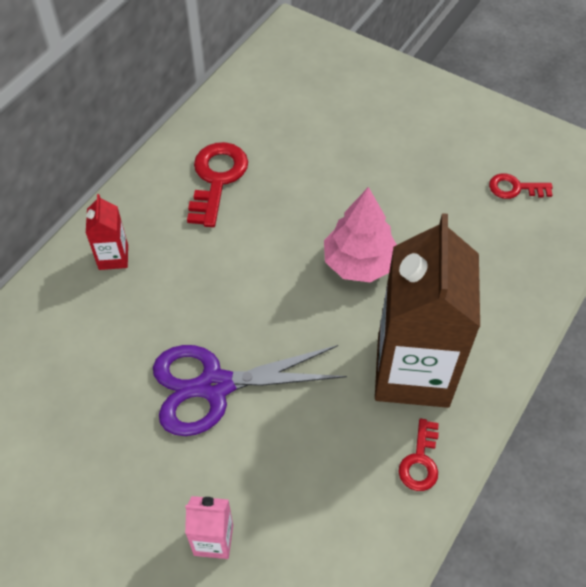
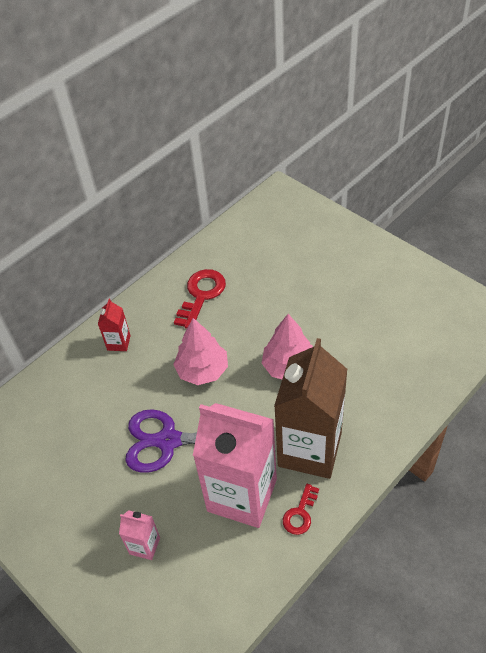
camera: 15 degrees right, 5 degrees down
(241, 282) = (202, 370): none -> pink tree
(335, 447) = (242, 495): none -> pink carton
(515, 188) = (417, 324): red key -> none

